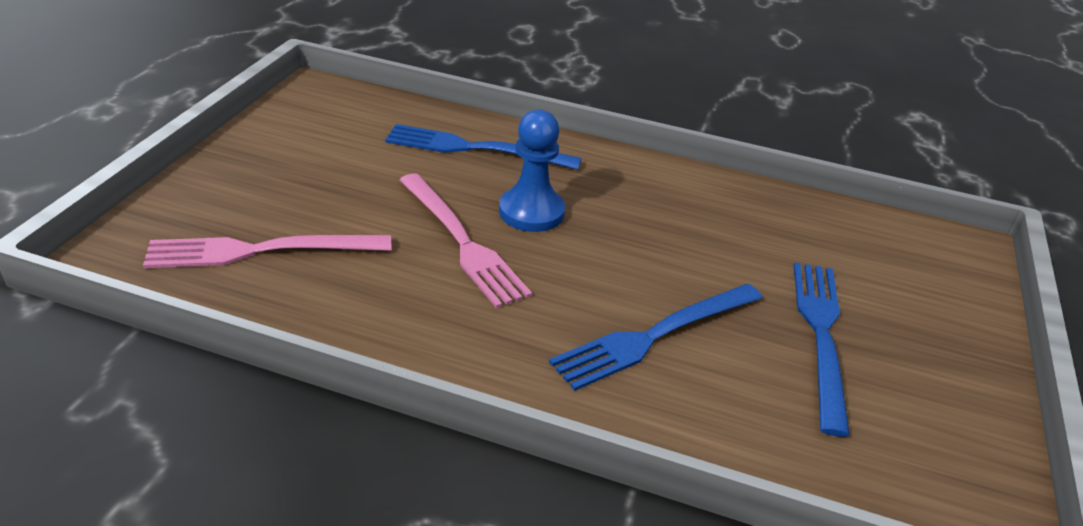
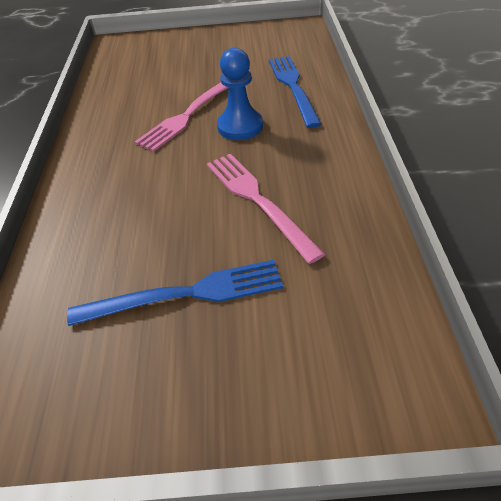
camera: 75 degrees right, 10 degrees up
(261, 251) = (141, 68): pink fork -> pink fork (258, 201)
(655, 335) = (141, 208): blue fork -> none

